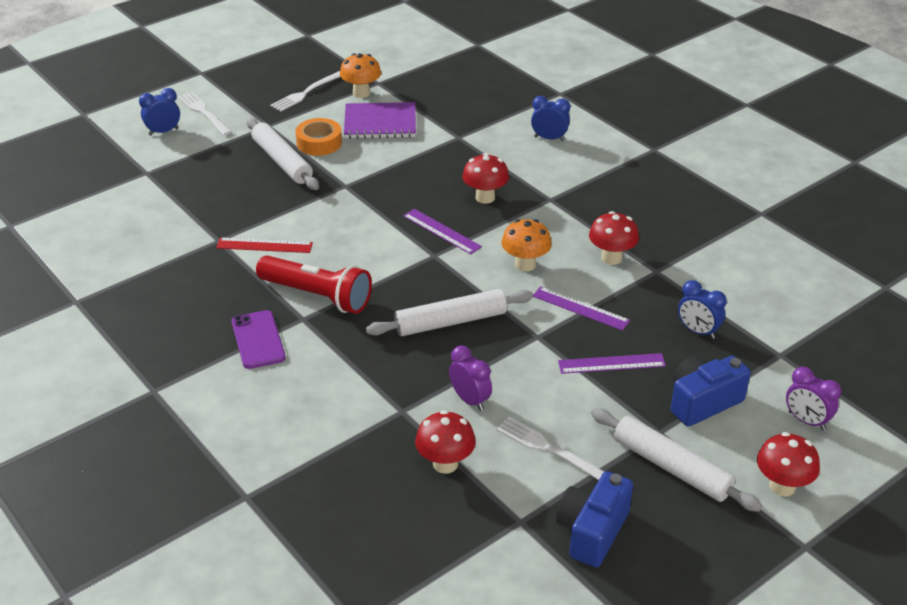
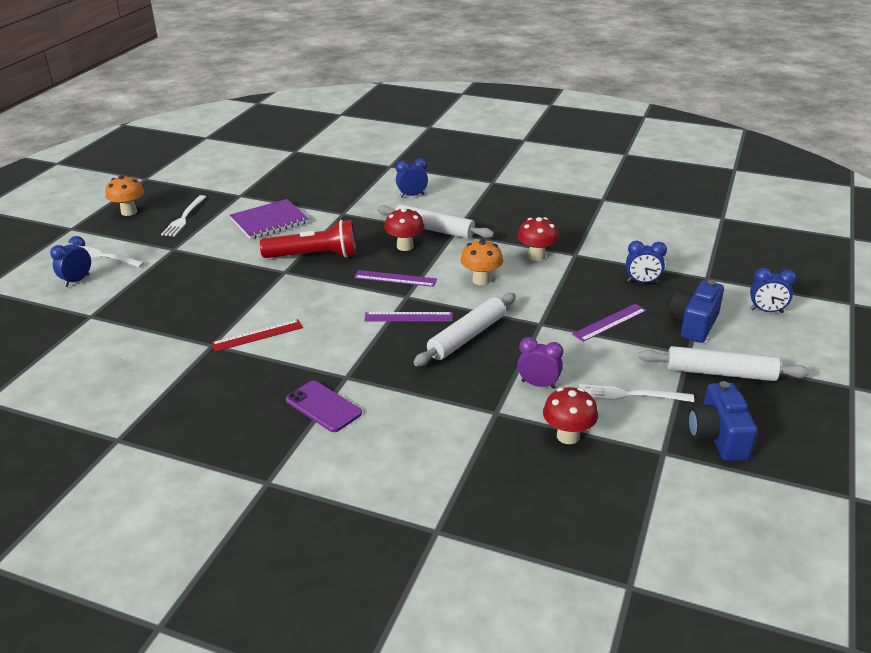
camera: 30 degrees left, 5 degrees down
(282, 161) = (211, 271): white rolling pin -> white rolling pin (434, 229)
(317, 296) = (341, 356): red flashlight -> red flashlight (314, 256)
(319, 143) = (231, 249): orange tape -> none
(361, 93) = (233, 206): orange mushroom -> orange mushroom (129, 212)
(580, 308) = (550, 295): purple ruler -> purple ruler (408, 317)
(782, 486) = (797, 356): red mushroom -> none
(806, 421) = (766, 311): purple clock -> blue clock

